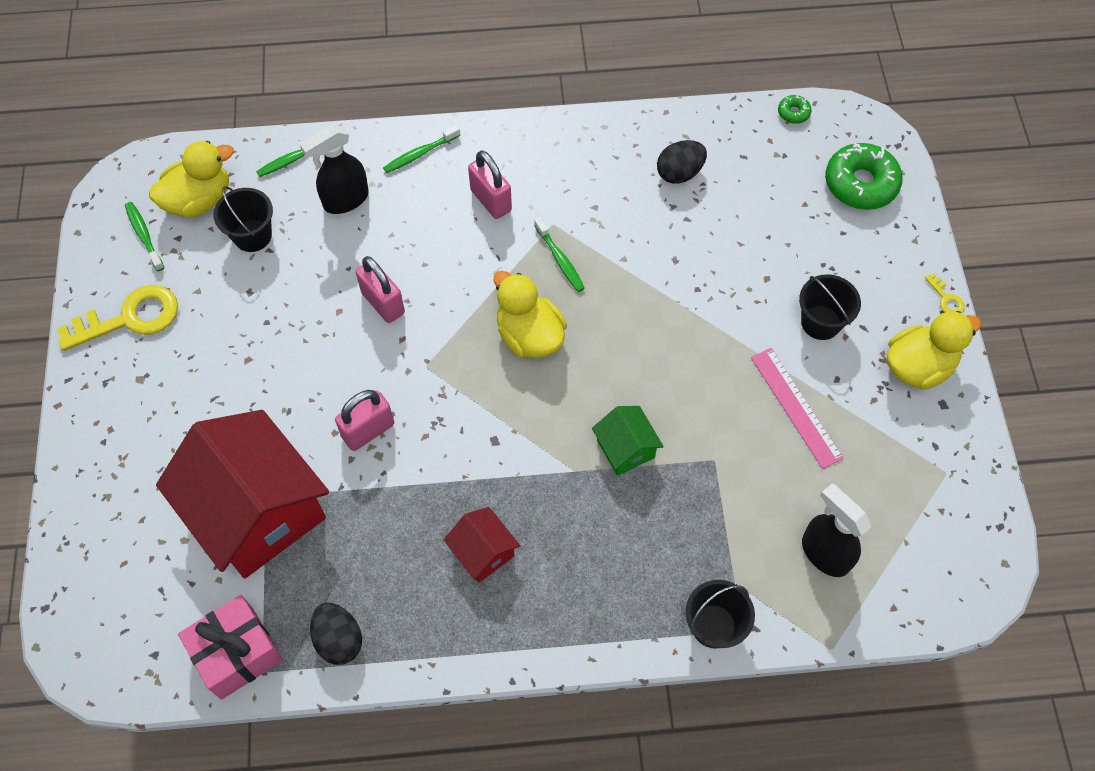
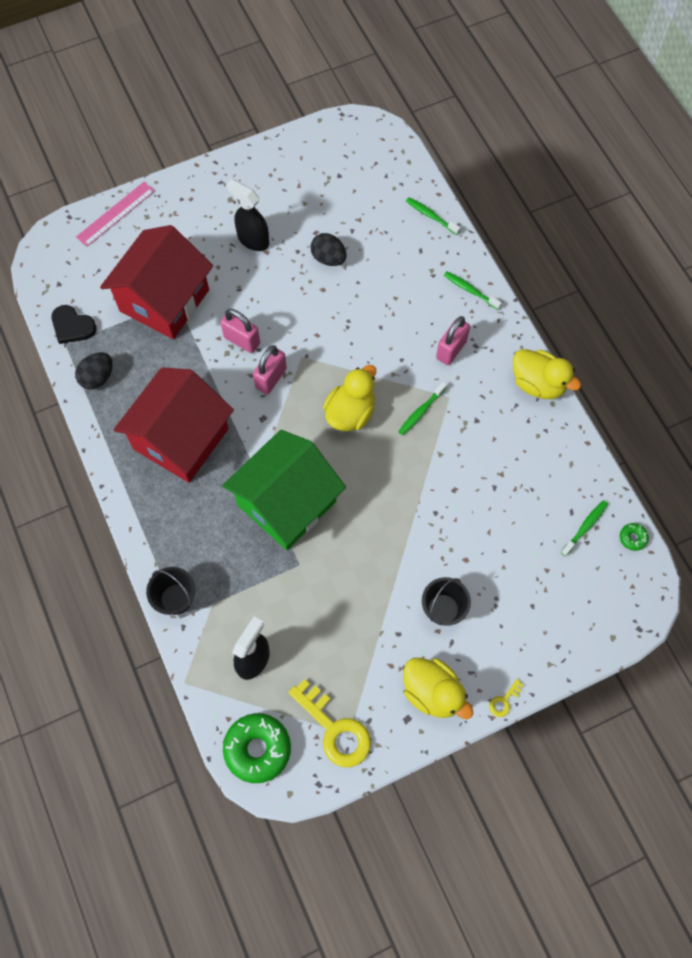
camera: 70 degrees right, 5 degrees up
(130, 318) = (269, 175): yellow key -> yellow key (335, 729)
(144, 235) = (332, 156): green toothbrush -> green toothbrush (585, 527)
(199, 200) = (372, 175): yellow duck -> yellow duck (538, 383)
(237, 653) = (72, 326): pink gift -> black heart
(252, 235) = (359, 216): black bucket -> none
(345, 200) = (411, 259): black spray bottle -> black spray bottle (253, 240)
(383, 303) = (339, 313): pink padlock -> pink padlock (271, 378)
(483, 552) = (181, 439): red house -> red house, size x2.22
(625, 449) = (286, 503): green house -> green house, size x2.22
(679, 173) = (534, 469): black egg -> black egg (328, 258)
(796, 407) = (363, 610): pink ruler -> pink ruler (115, 214)
(860, 184) = (586, 608): green donut -> green donut (257, 749)

